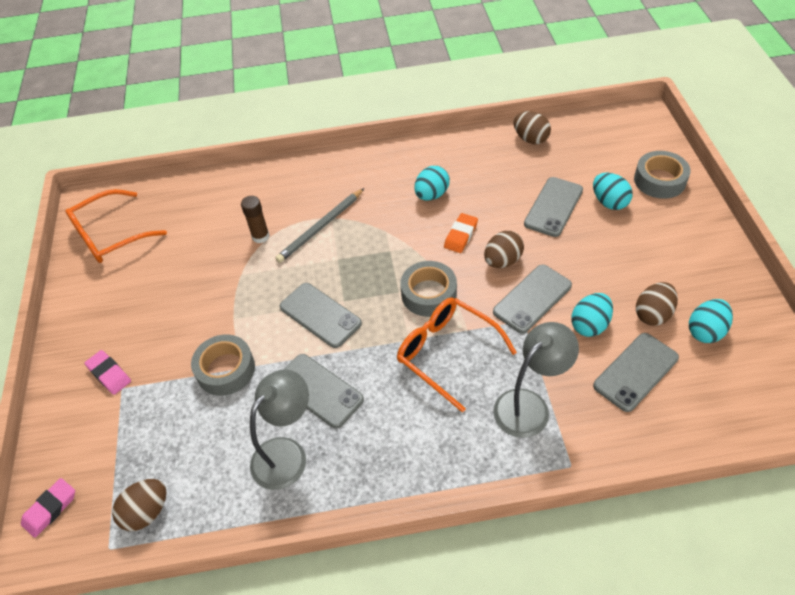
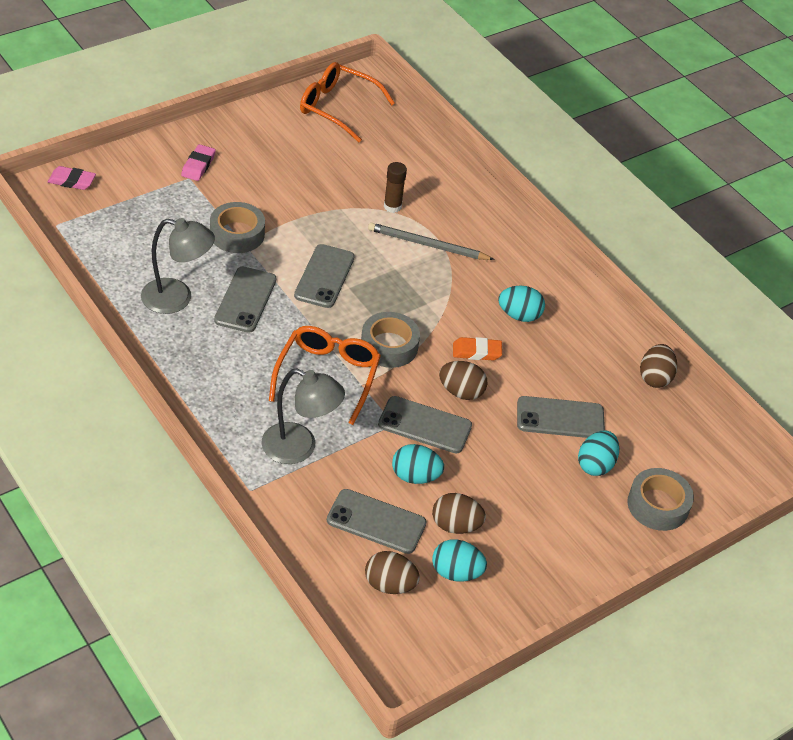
camera: 55 degrees right, 5 degrees down
(147, 512) = (92, 234): brown egg -> brown egg (389, 585)

